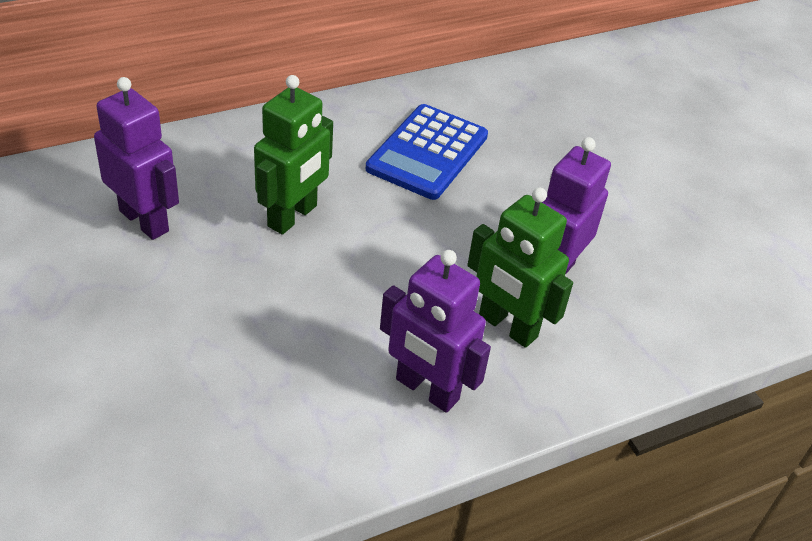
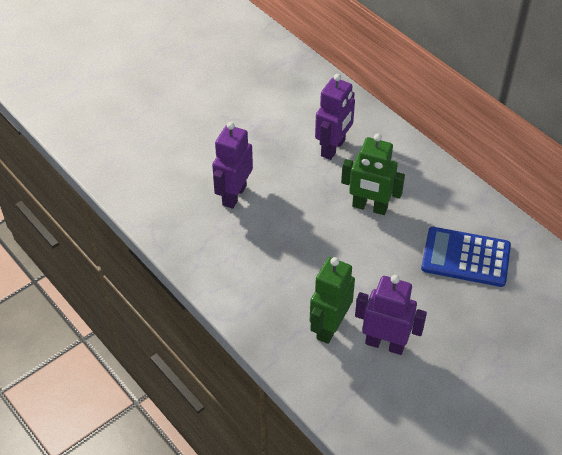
camera: 80 degrees right, 5 degrees up
(426, 390) = (266, 297): purple robot -> purple robot (234, 195)

